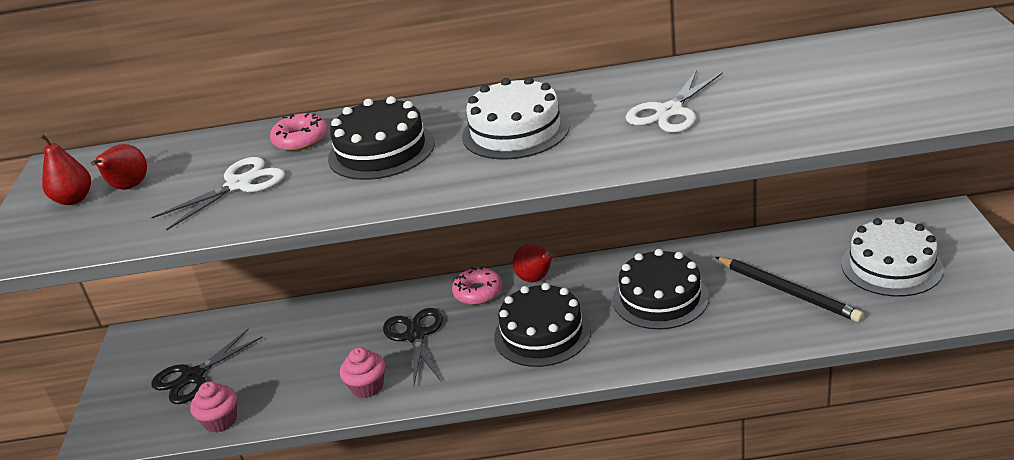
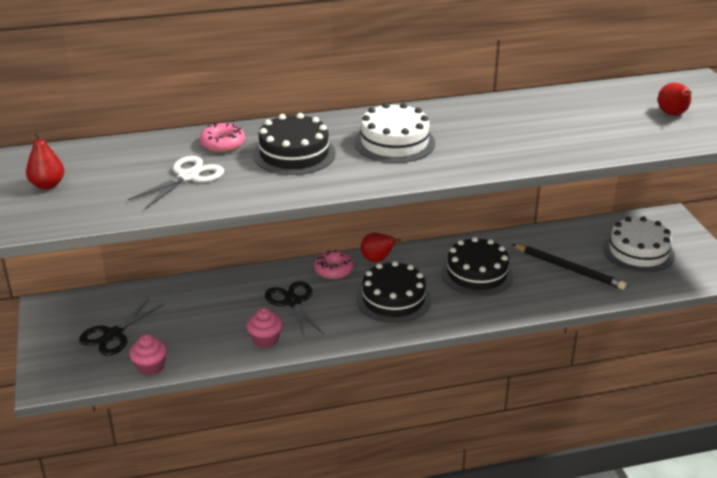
camera: 15 degrees left, 0 degrees up
(129, 187) = (92, 177): red pear -> red pear (672, 114)
(670, 111) = (505, 132): white scissors -> none

